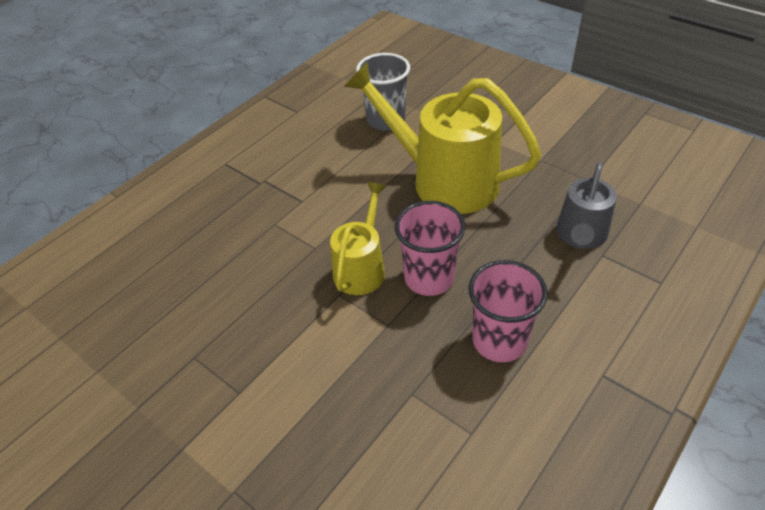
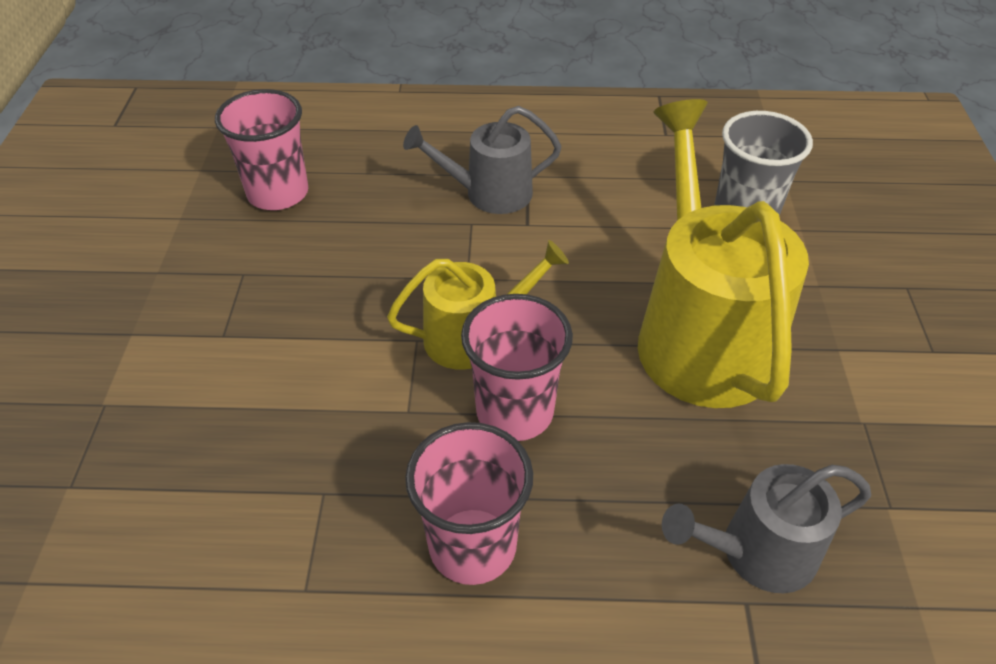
camera: 50 degrees right, 0 degrees up
(139, 304) = (278, 193): none -> pink cup
(260, 203) = (490, 193): none -> grey watering can

